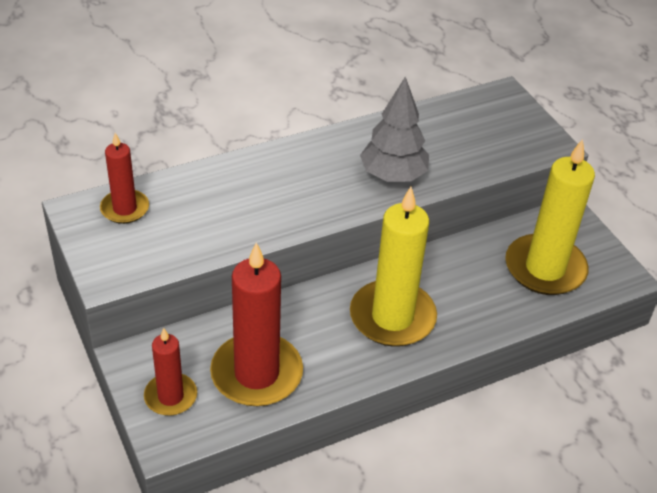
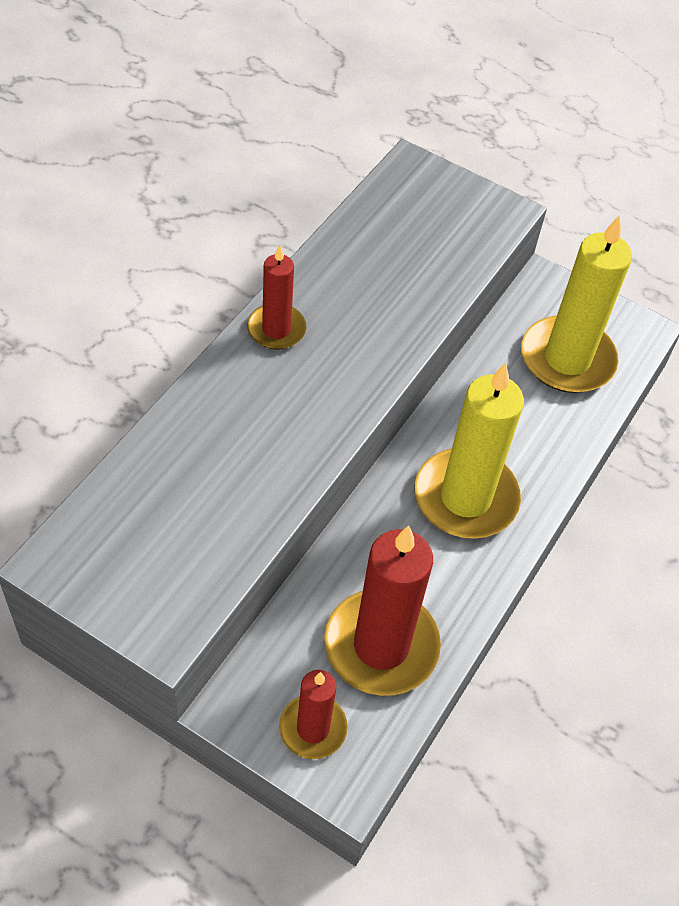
camera: 35 degrees left, 10 degrees up
(125, 209) = (111, 529): red candle -> red candle (276, 329)
(393, 176) = (377, 330): grey tree -> none

